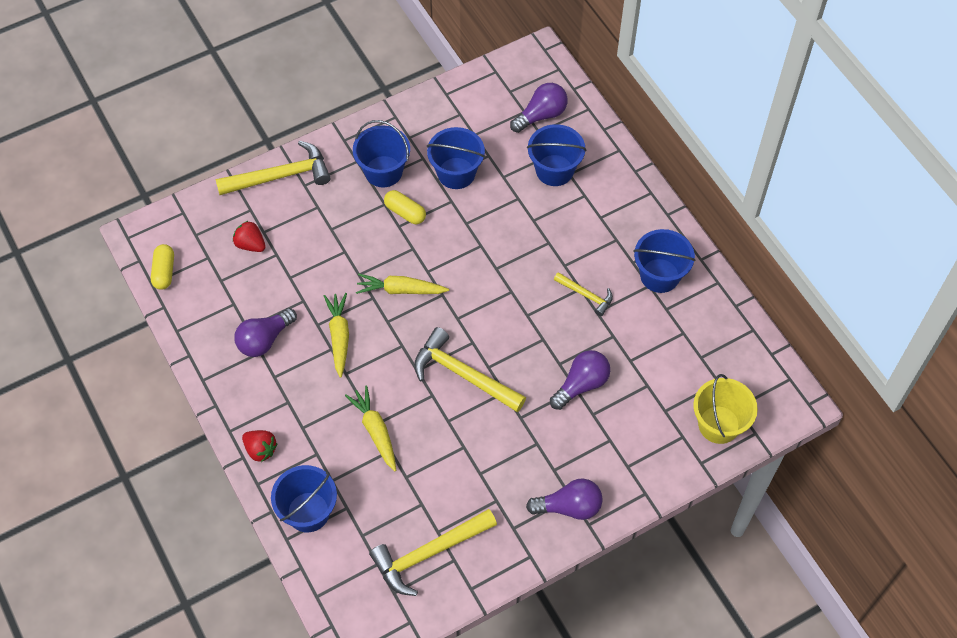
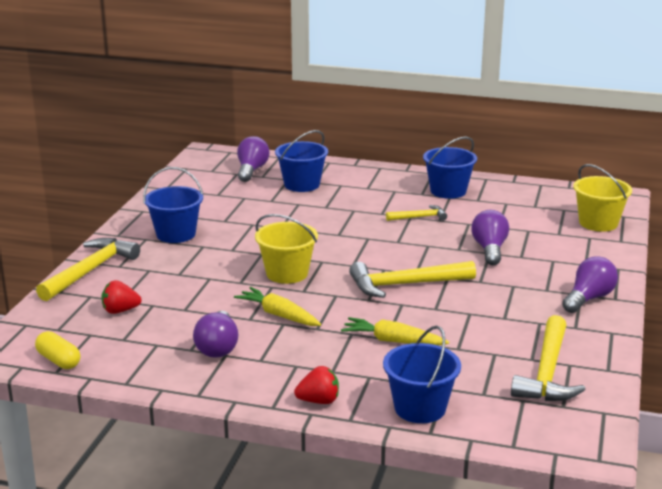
camera: 45 degrees left, 35 degrees down
(401, 290) = (287, 273): yellow carrot -> yellow bucket
(405, 212) = (226, 242): yellow capsule -> none
(456, 173) = (234, 213): blue bucket -> none

